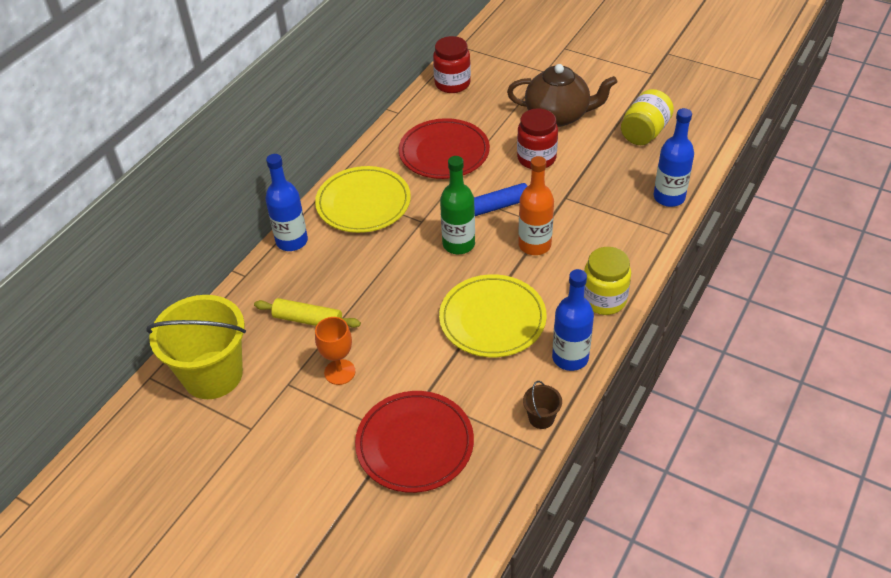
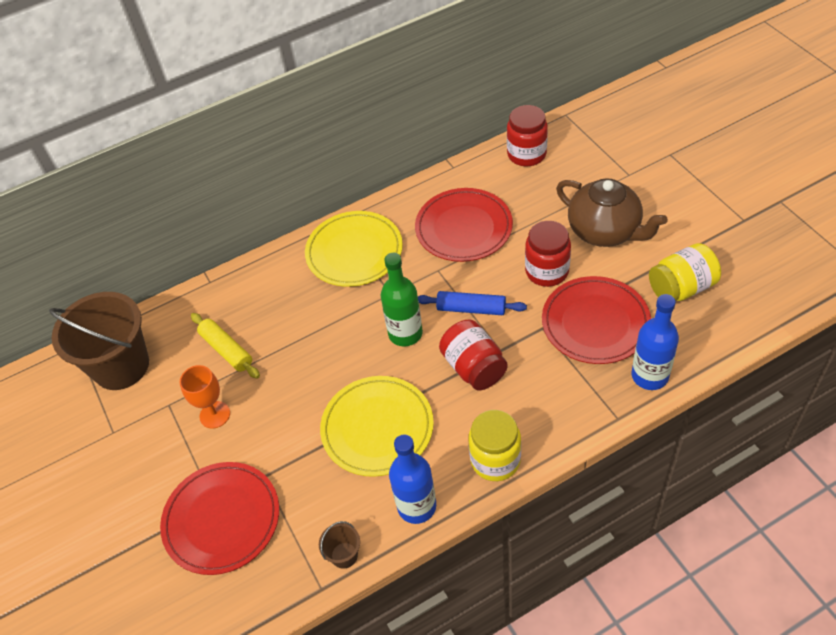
camera: 35 degrees right, 5 degrees up
(213, 375) = (121, 366): yellow bucket -> brown bucket
(292, 241) = (269, 264): blue bottle -> none
(534, 245) = (474, 367): orange bottle -> red jar
(602, 179) = (595, 323): none -> red plate

